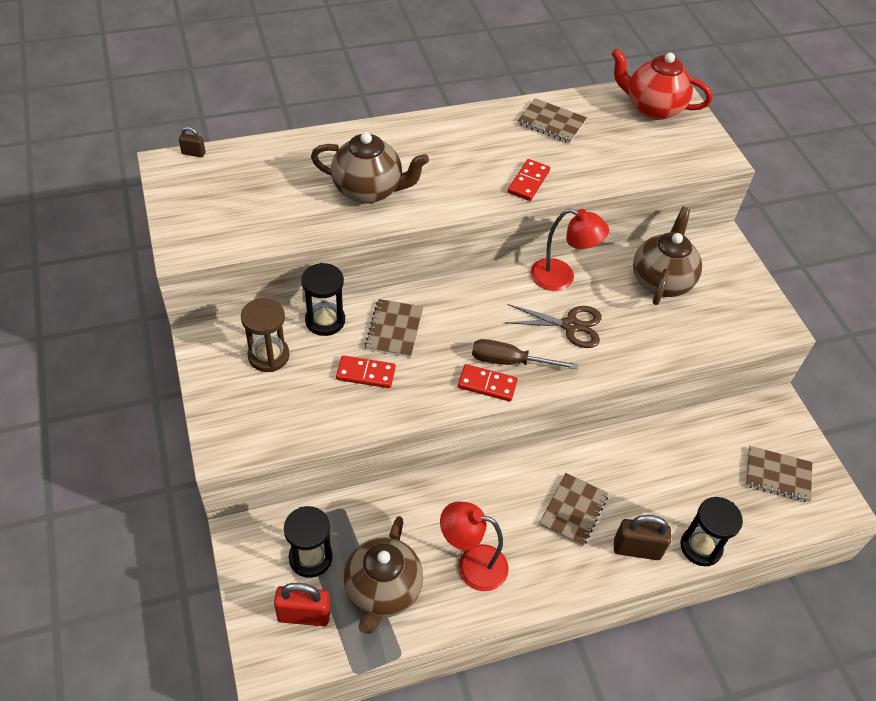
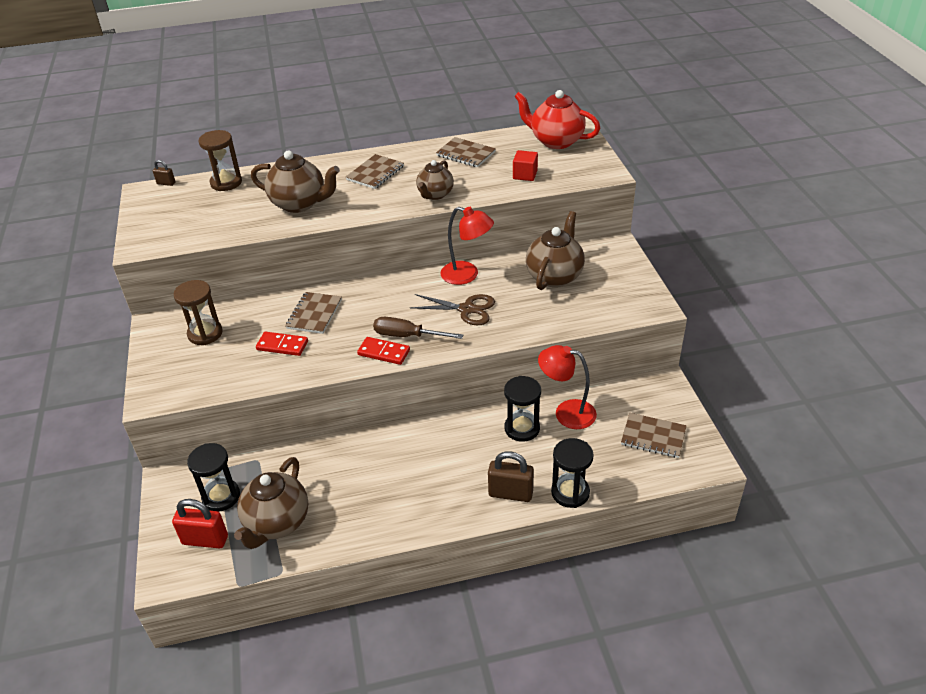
camera: 10 degrees right, 10 degrees down
(269, 155) = (226, 183): none -> brown hourglass
(325, 320) = (258, 308): black hourglass -> black hourglass (522, 428)
(472, 565) = (359, 504): red lamp -> red lamp (566, 412)
(528, 182) = (435, 194): red domino -> brown teapot
(573, 510) = (459, 463): brown notebook -> brown notebook (375, 173)
(627, 156) = (525, 175): none -> red cube

